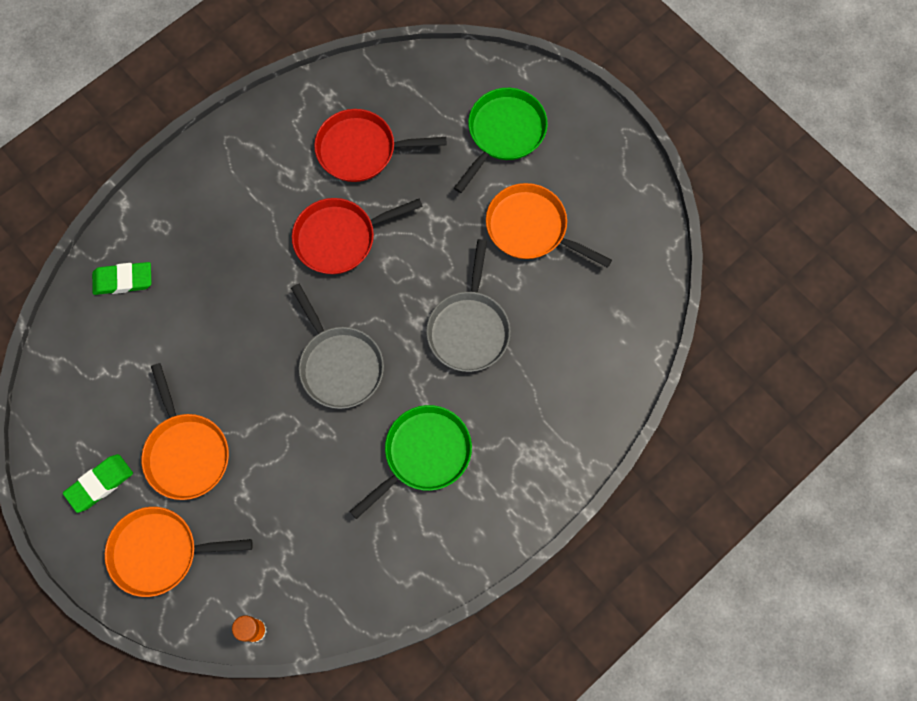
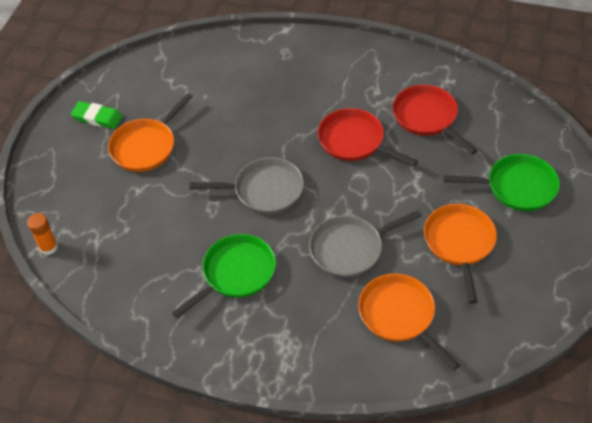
camera: 60 degrees right, 20 degrees down
(123, 280) = (236, 56): green eraser -> none
(160, 552) = (72, 170): orange pan -> orange pan (399, 316)
(339, 365) = (264, 190): grey pan -> grey pan turned 120 degrees counterclockwise
(423, 454) = (235, 273): green pan -> green pan turned 60 degrees counterclockwise

